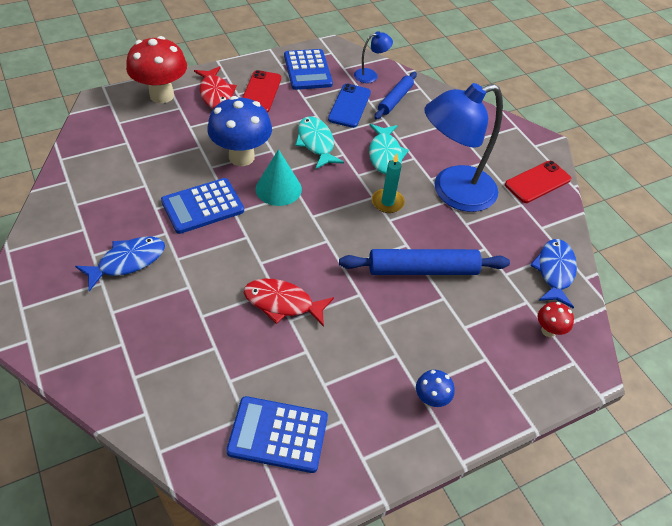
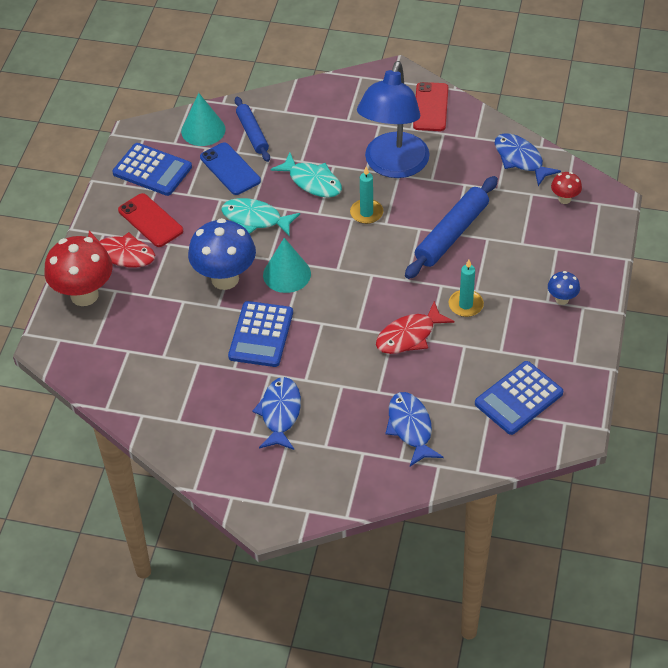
camera: 45 degrees left, 0 degrees up
(176, 364) = (410, 428): none -> blue fish
(354, 325) = (465, 305): none -> turquoise candle
(370, 75) = (203, 130): blue lamp -> turquoise cone

